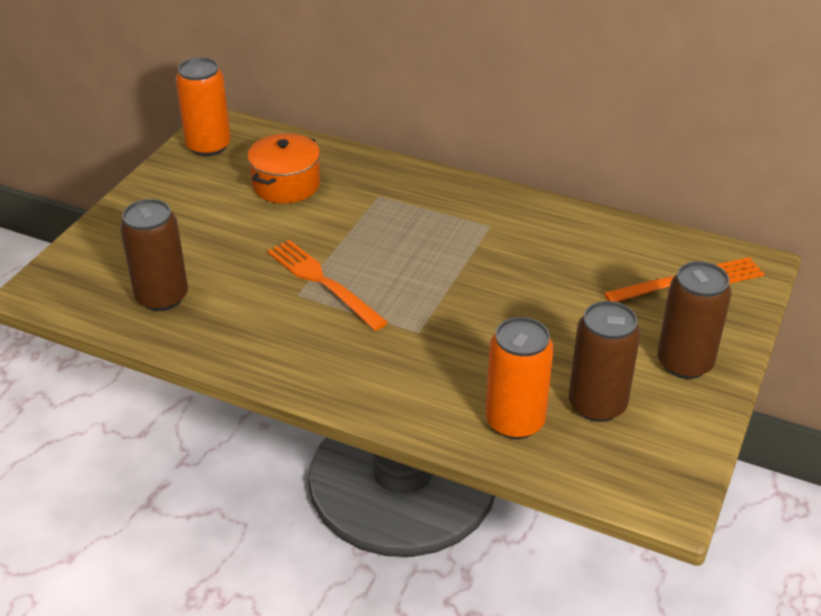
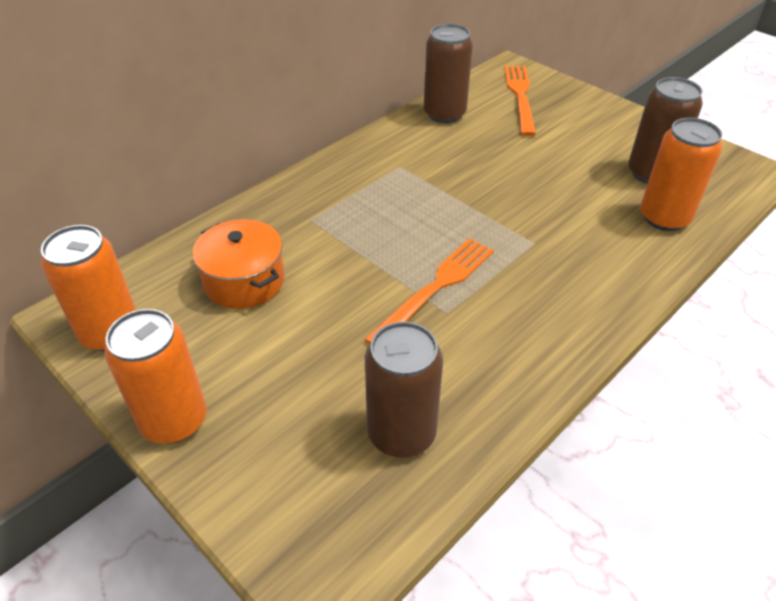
camera: 70 degrees left, 5 degrees up
(142, 196) = (174, 420): none -> orange can
(323, 282) = (435, 288): orange fork -> orange fork turned 150 degrees clockwise
(684, 363) = (611, 124): brown can -> brown can (444, 114)

